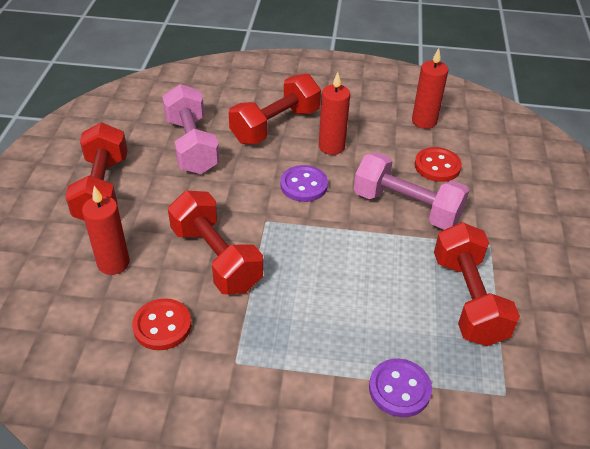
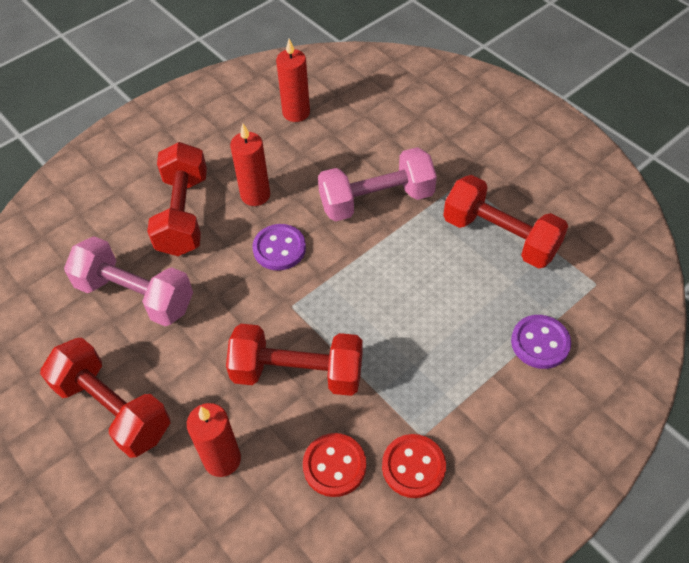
camera: 45 degrees left, 10 degrees up
(437, 166) = (354, 146): red button -> red button (413, 467)

